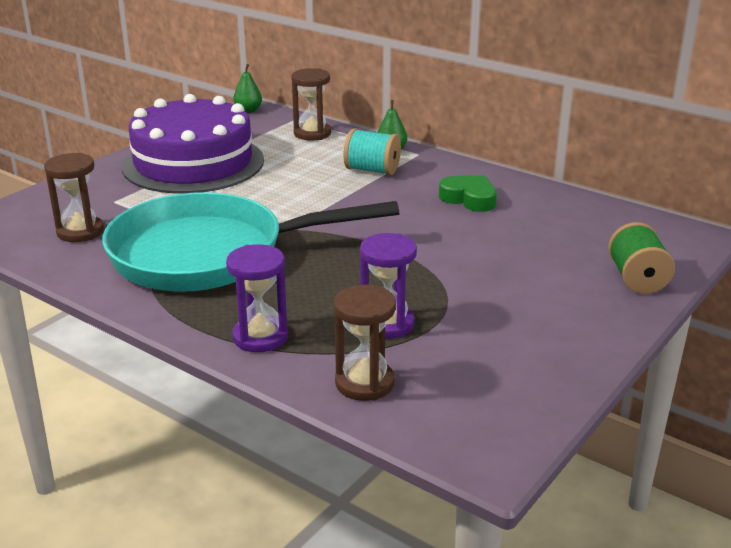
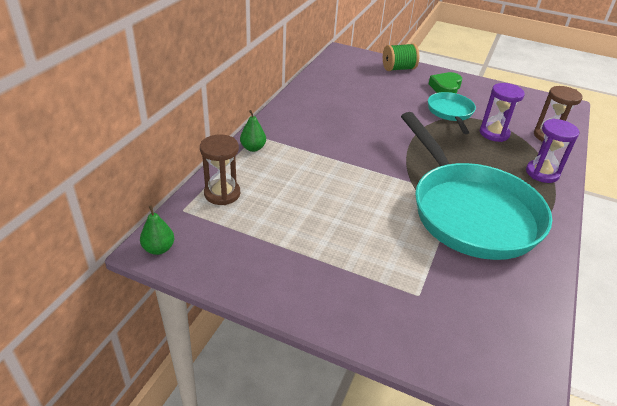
camera: 105 degrees left, 10 degrees up
(80, 232) = (485, 299): brown hourglass -> none
(193, 163) = (313, 260): purple cake -> none
(372, 170) = (295, 154): turquoise spool -> none
(462, 297) = (450, 113): none -> turquoise pan
(469, 199) = (328, 113): green heart -> green heart (445, 88)

